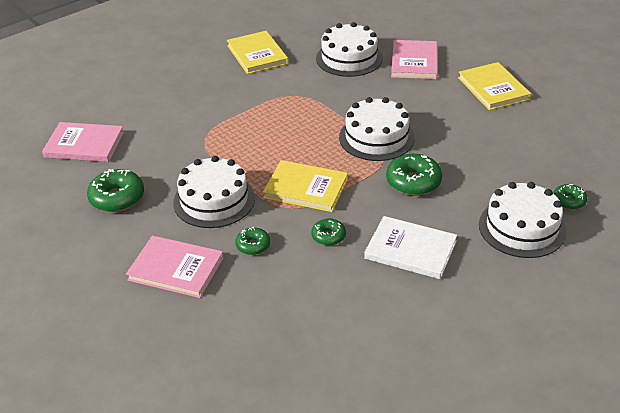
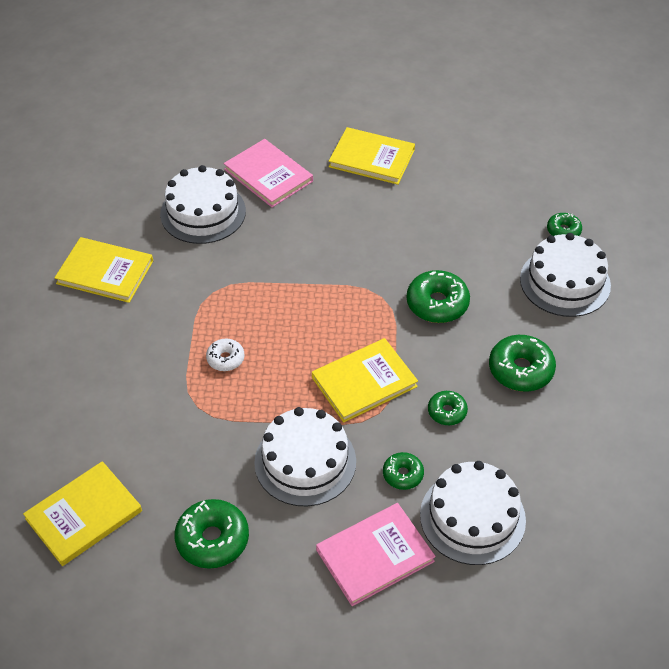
camera: 50 degrees left, 10 degrees up
(84, 145) = (84, 515): pink book -> yellow book
(252, 128) = (225, 359): none -> white donut
(376, 137) = (348, 282): white cake -> white cake (472, 517)
(410, 250) = (520, 370): white book -> green donut

